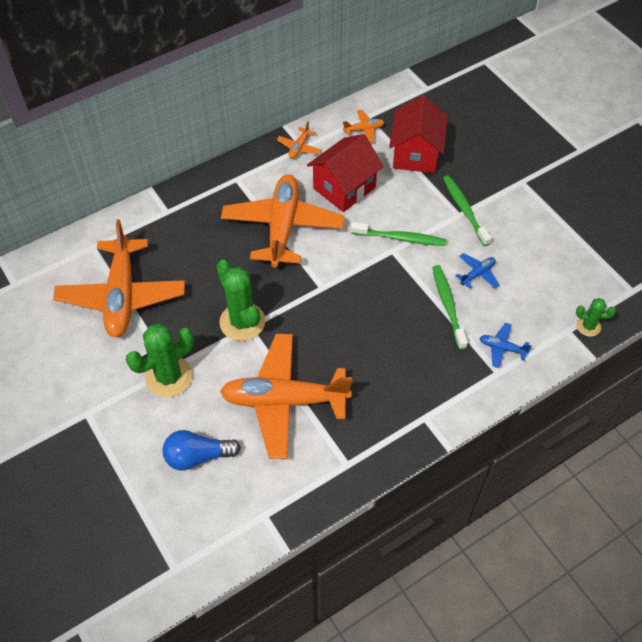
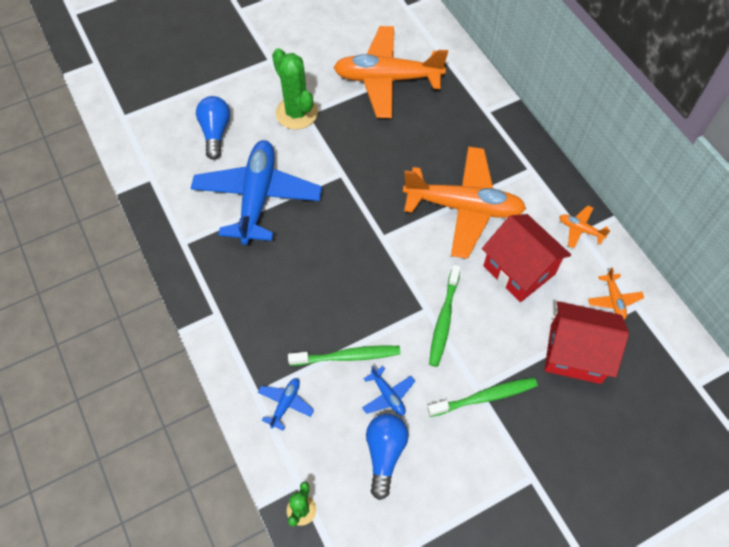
camera: 95 degrees right, 5 degrees up
(242, 322) = (348, 168): green cactus -> none
(284, 400) = (257, 197): orange plane -> blue plane
(527, 273) = (384, 453): none -> blue light bulb

